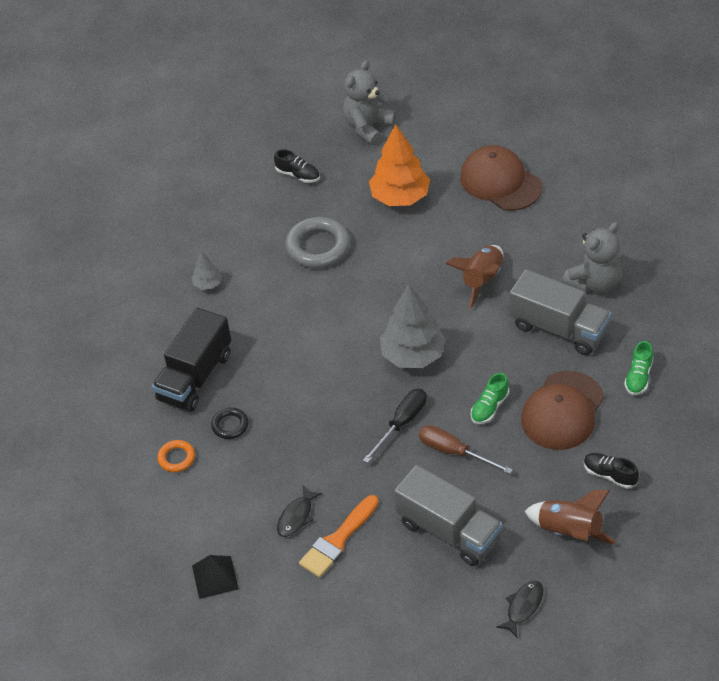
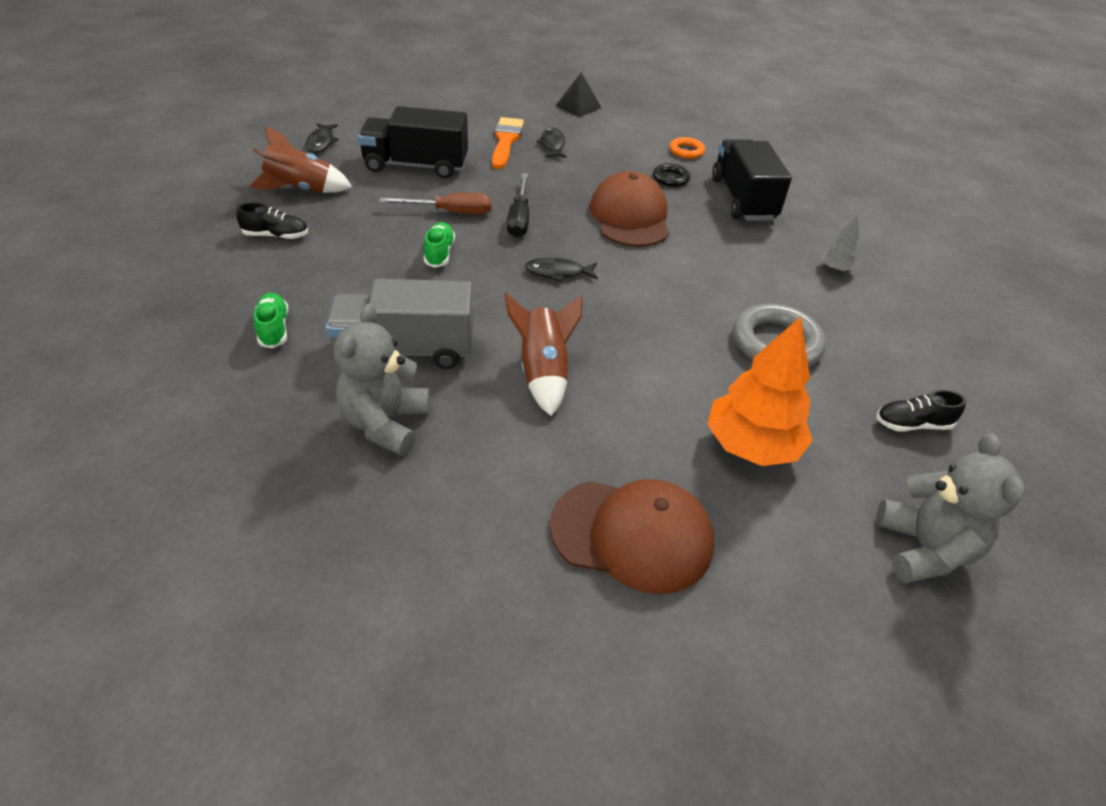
camera: 140 degrees right, 5 degrees down
(413, 355) = (558, 272): grey tree -> black fish
(448, 531) = (416, 165): grey truck -> black truck
(562, 411) = (355, 272): brown cap -> brown cap (630, 217)

